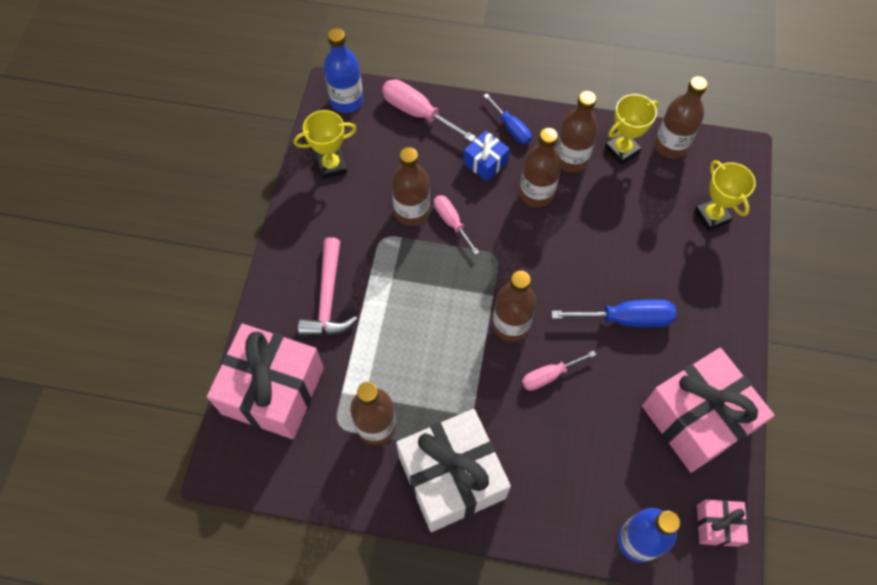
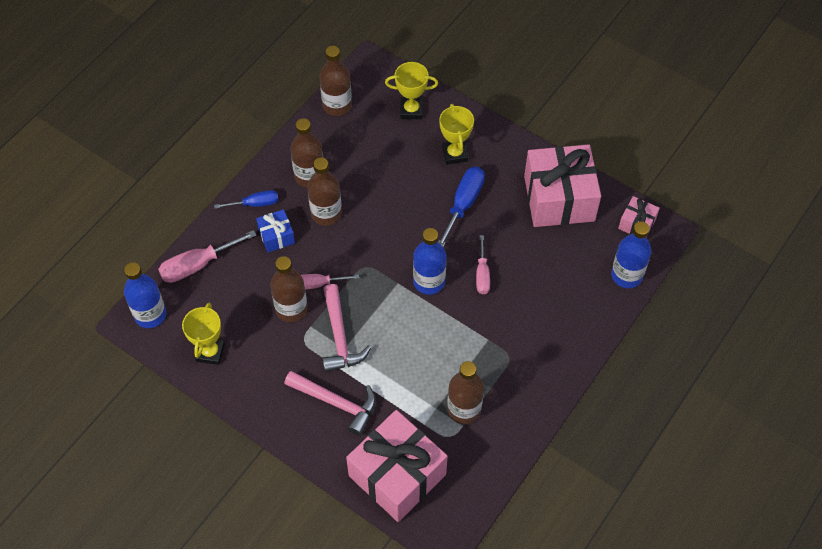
camera: 65 degrees left, 5 degrees down
(402, 268) = (339, 337): none -> pink hammer
(452, 477) = (528, 373): white gift -> none
(511, 325) = (429, 282): brown bottle -> blue bottle
(622, 150) = (322, 138): yellow trophy -> yellow trophy (454, 154)

